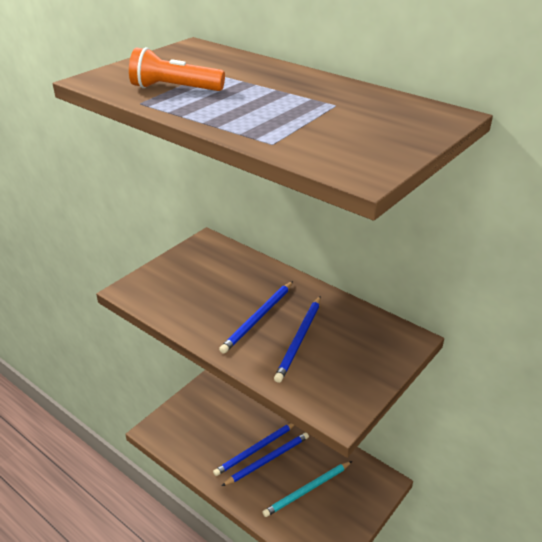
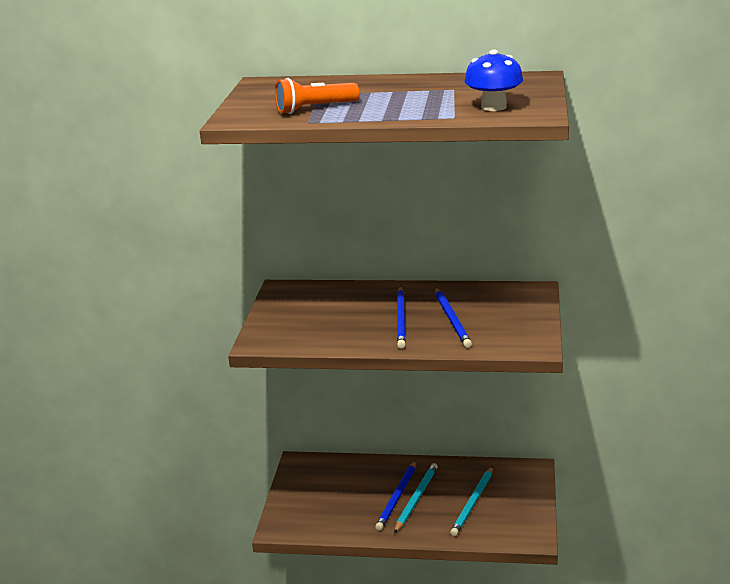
camera: 30 degrees left, 10 degrees down
(268, 460) = (416, 499): blue pencil -> turquoise pencil
(334, 143) = (493, 107): none -> blue mushroom

